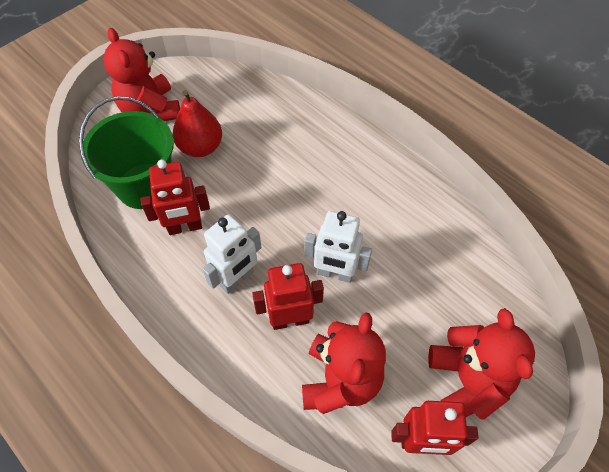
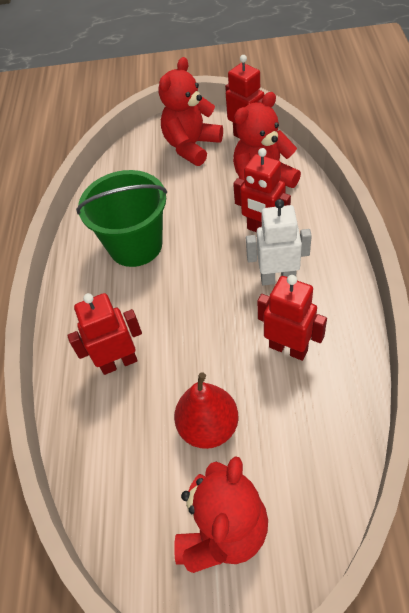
camera: 130 degrees left, 5 degrees down
(145, 186) = (298, 420): green bucket -> green bucket (135, 245)
(297, 143) = (118, 362): none -> red robot
(335, 273) = (204, 239): white robot -> none

